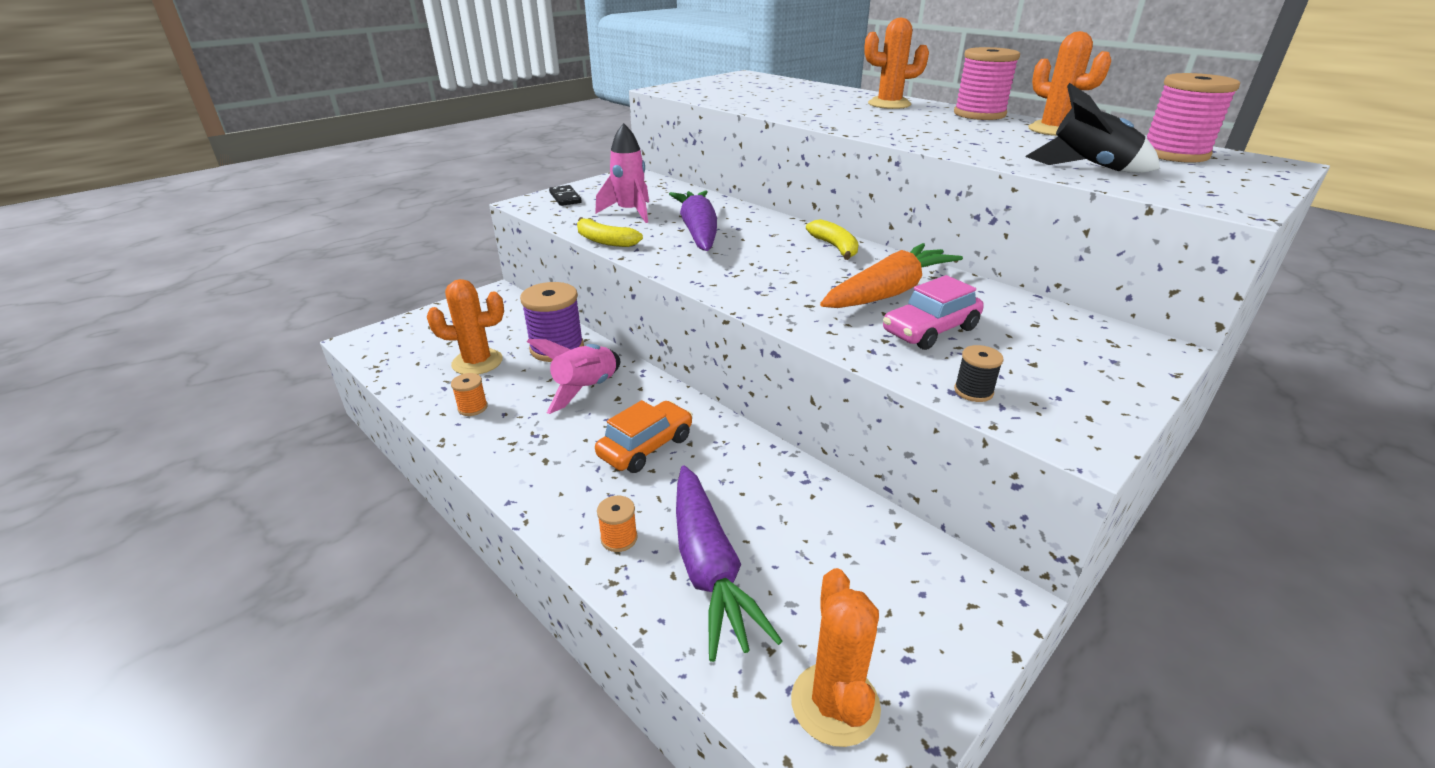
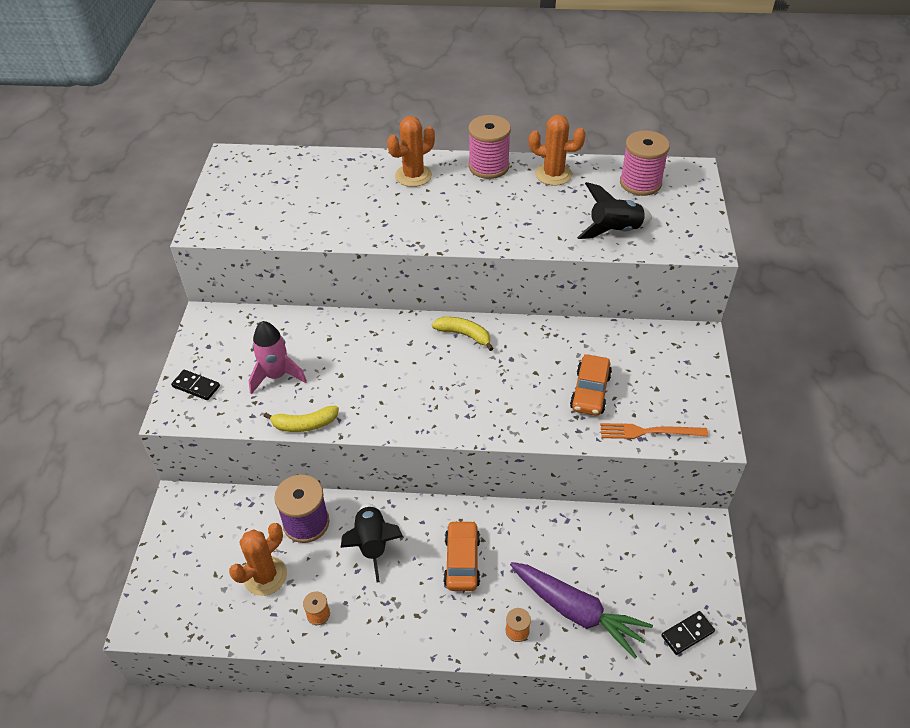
camera: 40 degrees left, 15 degrees up
(586, 389) = (372, 544): pink rocket -> black rocket
(698, 231) = (356, 370): purple carrot -> none
(835, 704) = (687, 634): orange cactus -> black domino
(889, 292) = (539, 367): orange carrot -> none
(930, 330) = (590, 392): pink car -> orange car
(973, 391) = (649, 432): black spool -> orange fork

